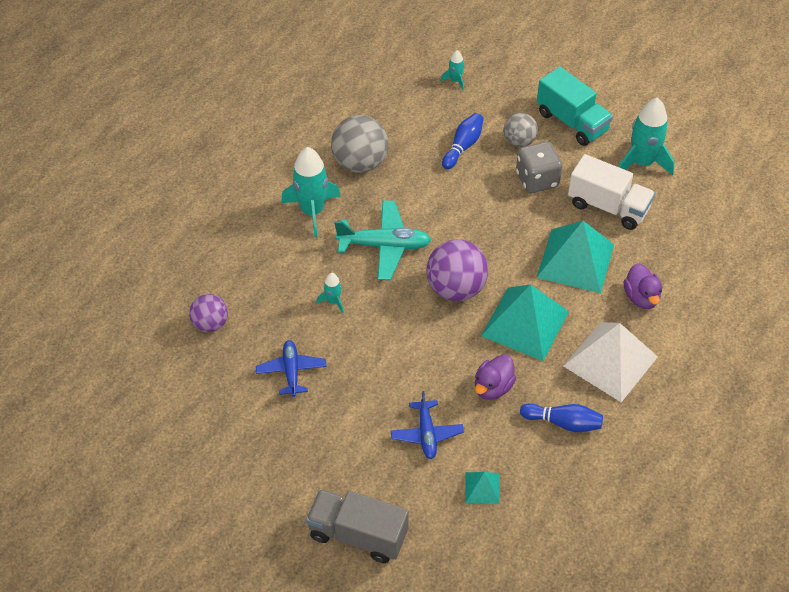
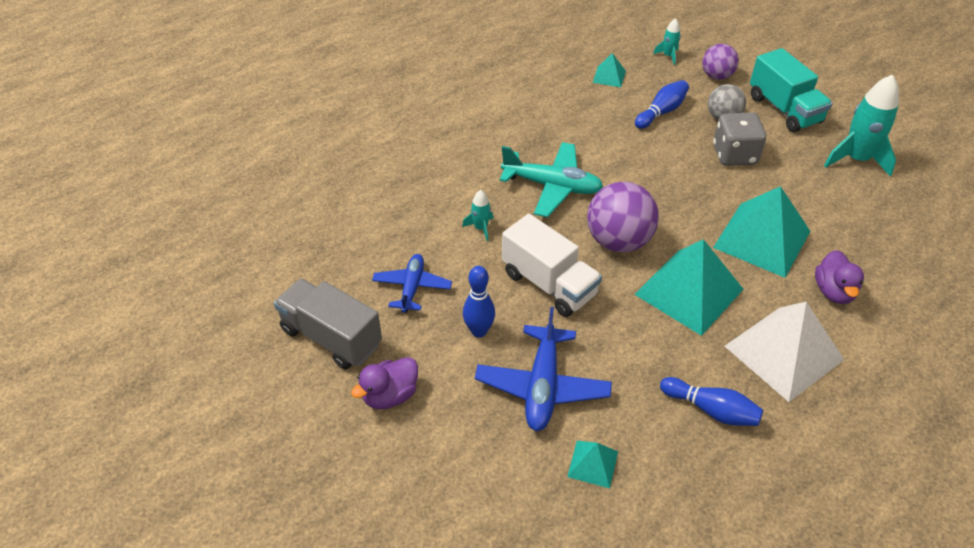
camera: 15 degrees right, 5 degrees down
(210, 324) = (345, 224): purple ball -> purple ball (716, 76)
(312, 211) = (487, 142): turquoise rocket -> none
(358, 535) = (425, 484): grey truck -> grey truck (331, 337)
(360, 163) = (550, 109): grey ball -> none
(361, 398) = (479, 331): none -> blue bowling pin
(405, 115) = (609, 76): none -> turquoise pyramid
(426, 434) = (542, 386): blue plane -> blue plane, size x1.54
(493, 387) = (634, 352): purple duck -> purple duck (390, 395)
(608, 207) = (810, 193): white truck -> white truck (549, 284)

